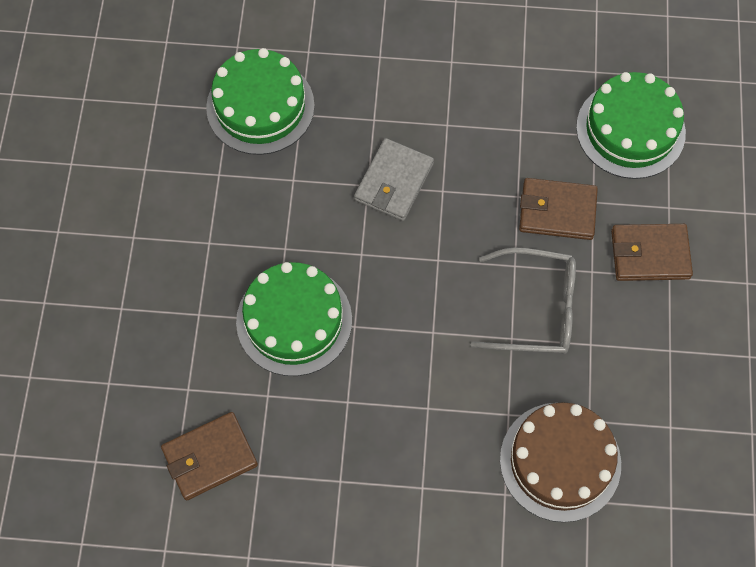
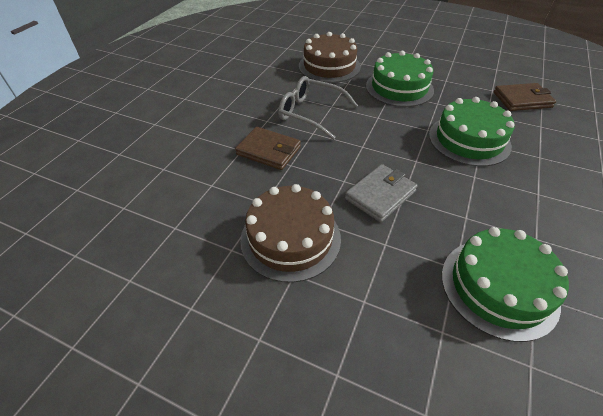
camera: 160 degrees left, 20 degrees down
(471, 96) = (290, 238): none -> brown cake
(630, 130) = (183, 181): green cake -> green cake (399, 88)
(650, 254) = (227, 119): brown wallet -> none

